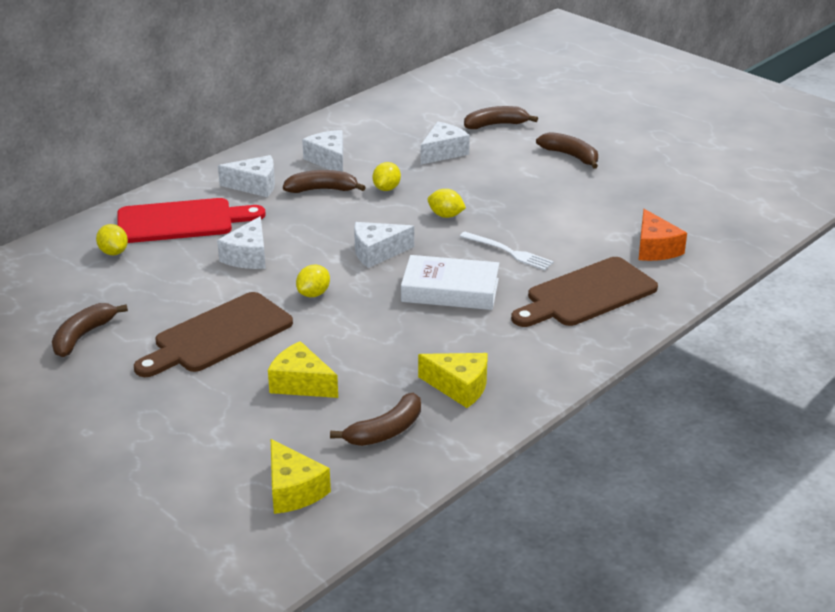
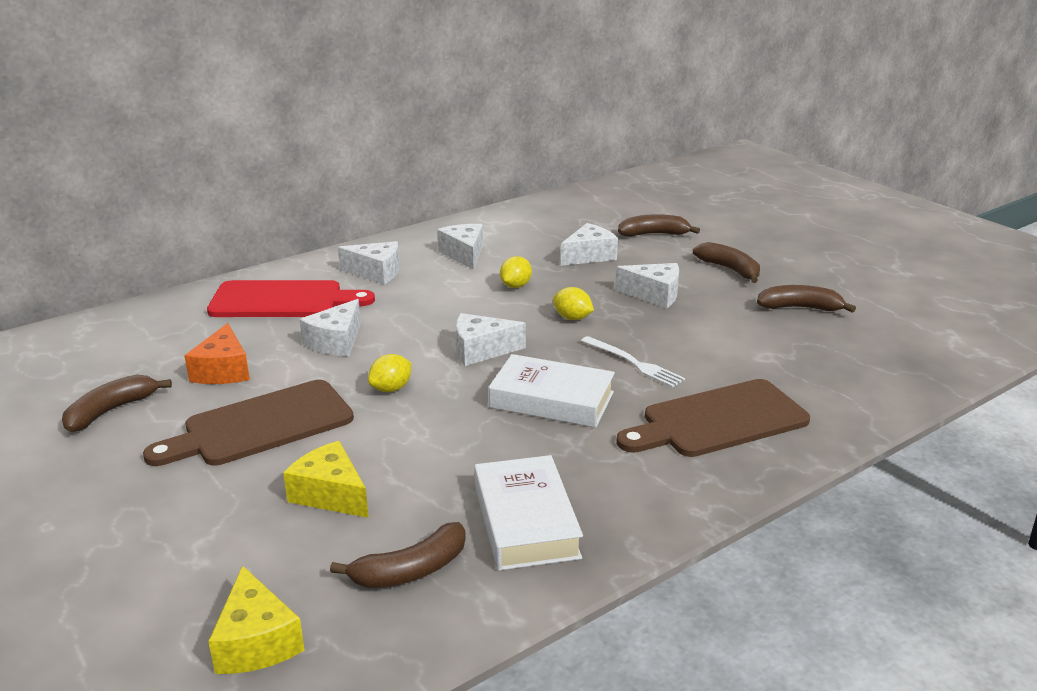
camera: 10 degrees right, 5 degrees down
(113, 252) = (196, 325): yellow lemon -> none
(322, 189) = (445, 281): brown banana -> brown banana (800, 308)
(459, 387) = (526, 521): yellow cheese -> white book
(510, 187) = (654, 295): none -> white cheese
(655, 248) = (813, 375): orange cheese -> orange cheese (223, 370)

